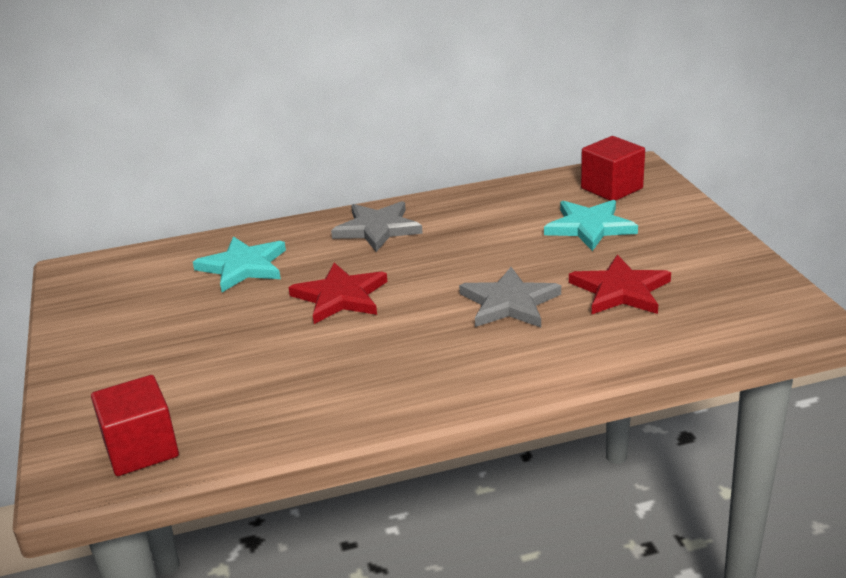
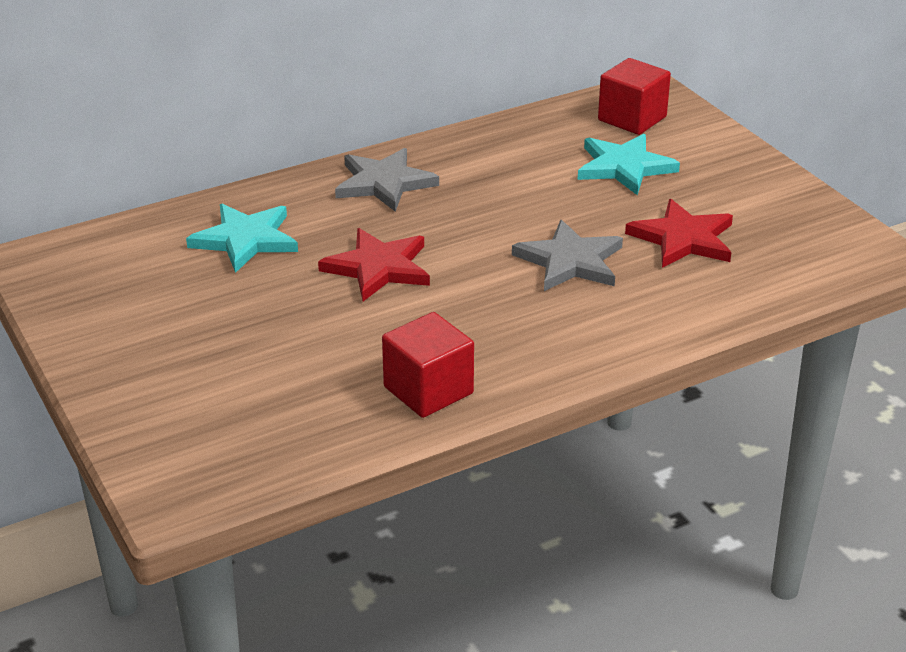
camera: 15 degrees left, 5 degrees up
(141, 449) = (236, 457): red cube -> red cube (428, 390)

